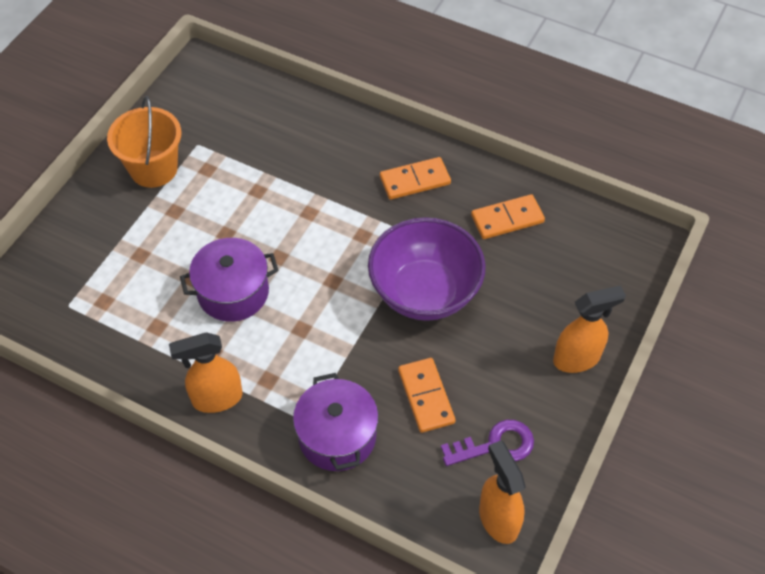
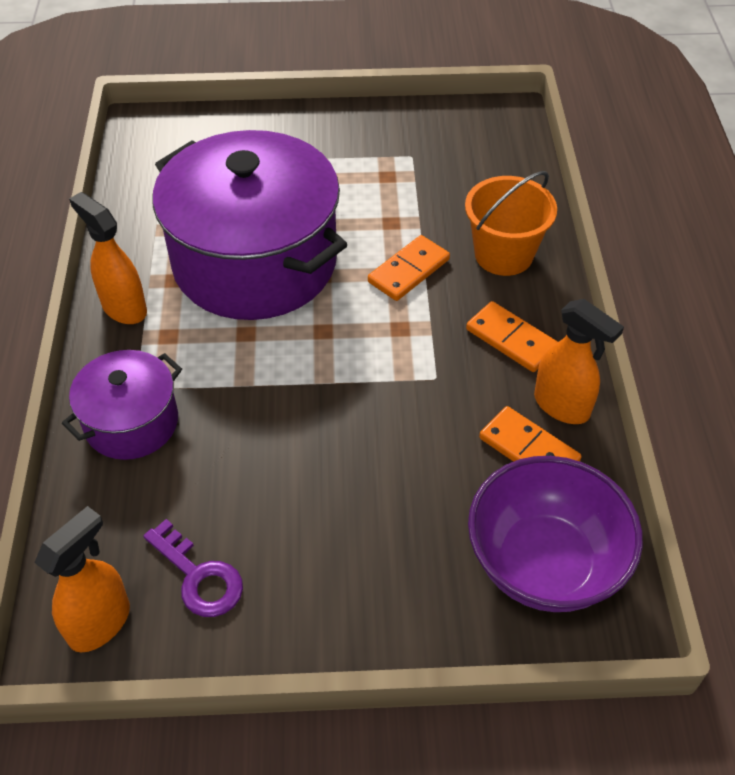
camera: 60 degrees right, 5 degrees down
(154, 169) = (357, 142): orange bucket -> orange bucket (503, 254)
(233, 292) = (255, 262): purple pot -> purple pot, size x1.99
(425, 292) = (365, 416): purple bowl -> purple bowl (544, 563)
(426, 396) = (226, 479): orange domino -> orange domino (408, 271)
(577, 359) = (374, 613): orange spray bottle -> orange spray bottle (562, 406)

